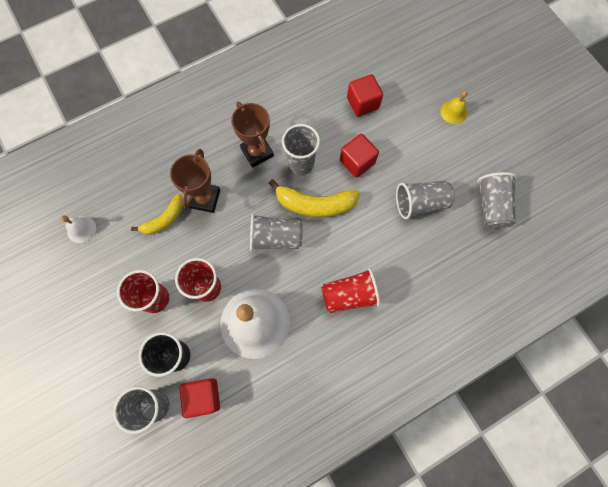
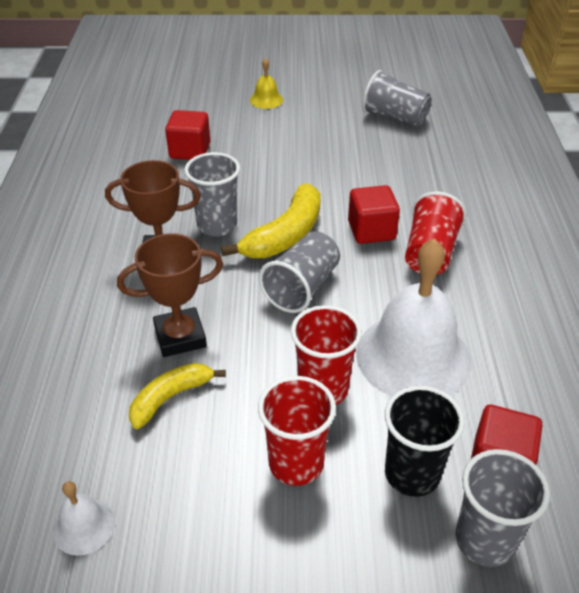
camera: 60 degrees left, 30 degrees down
(164, 219) = (170, 397): yellow banana -> yellow banana turned 120 degrees counterclockwise
(205, 199) = (180, 337): brown trophy -> brown trophy turned 60 degrees counterclockwise
(357, 162) = (260, 182): red cube -> red cube (371, 231)
(420, 203) = (353, 158): grey cup -> none

